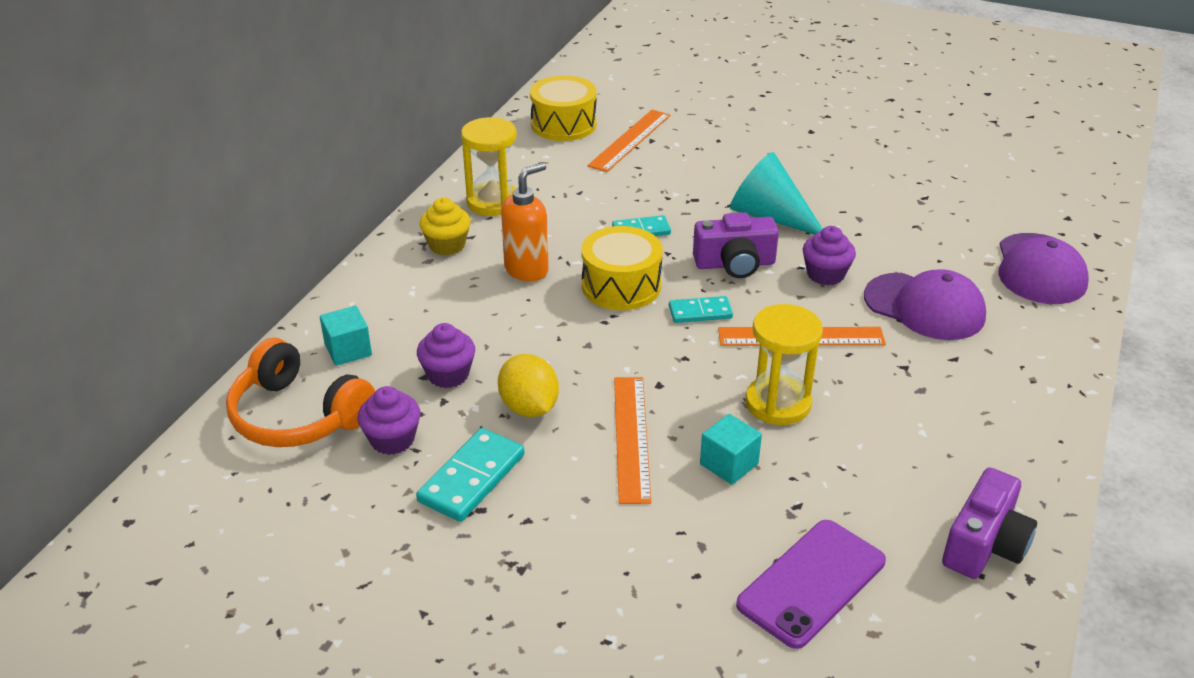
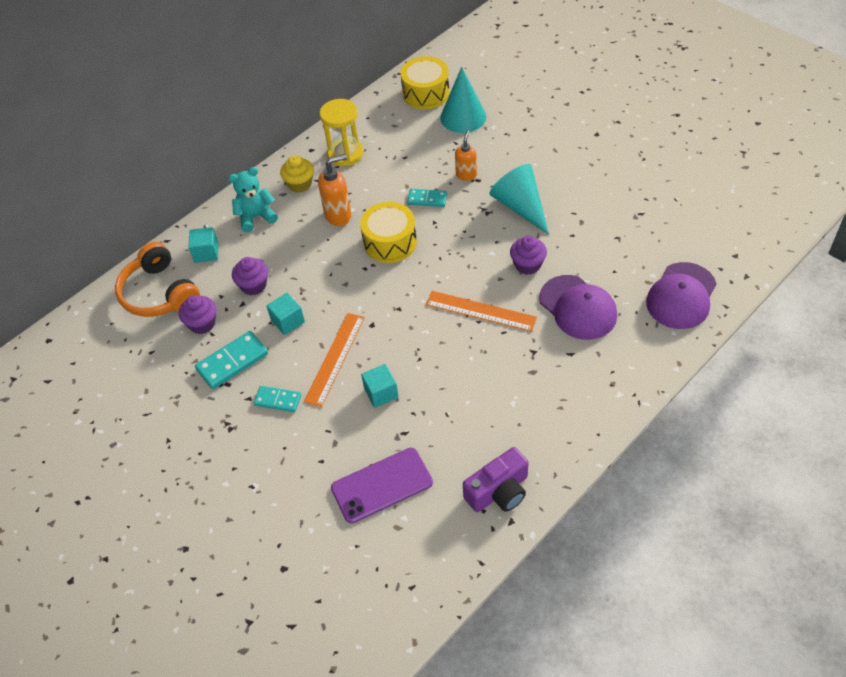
camera: 25 degrees right, 15 degrees up
(403, 293) = (256, 217): none -> turquoise teddy bear
(529, 407) = (287, 321): yellow lemon -> turquoise cube
(630, 140) = (463, 117): orange ruler -> turquoise cone
(676, 196) = (466, 175): none -> orange soap dispenser
(700, 312) = (428, 275): turquoise domino -> turquoise domino (278, 400)
(735, 264) = (472, 242): purple camera -> none
(778, 403) = (435, 358): yellow hourglass -> none

